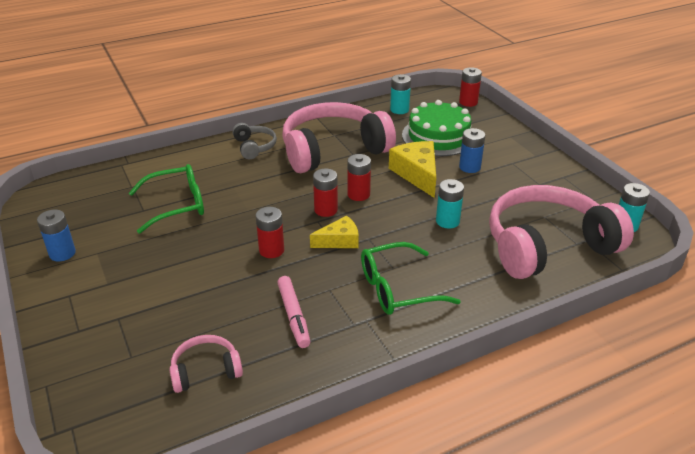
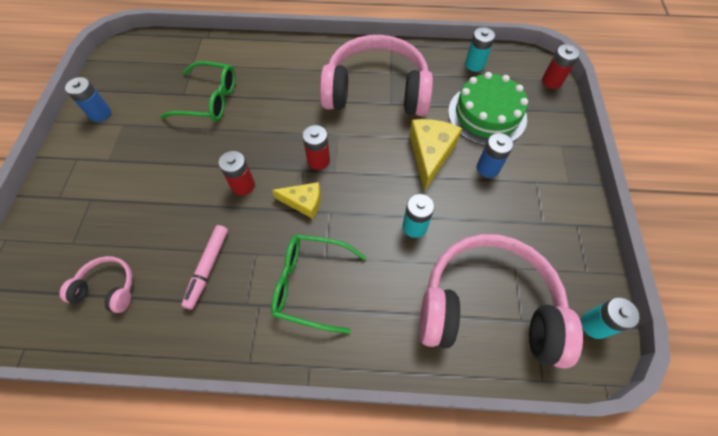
camera: 30 degrees right, 25 degrees up
(254, 147) = (313, 59): grey headphones -> none
(358, 194) = (359, 155): red battery -> none

